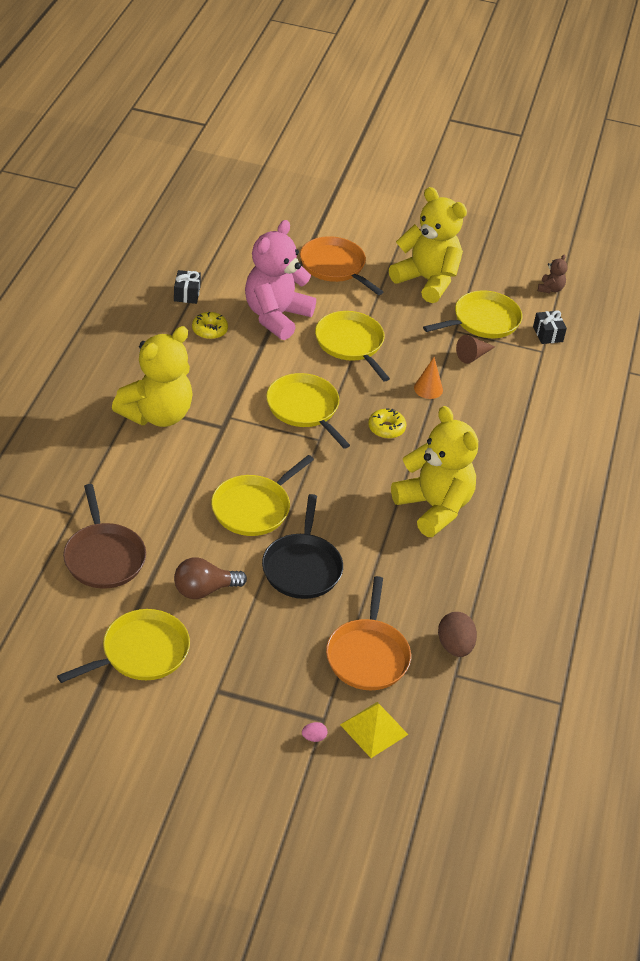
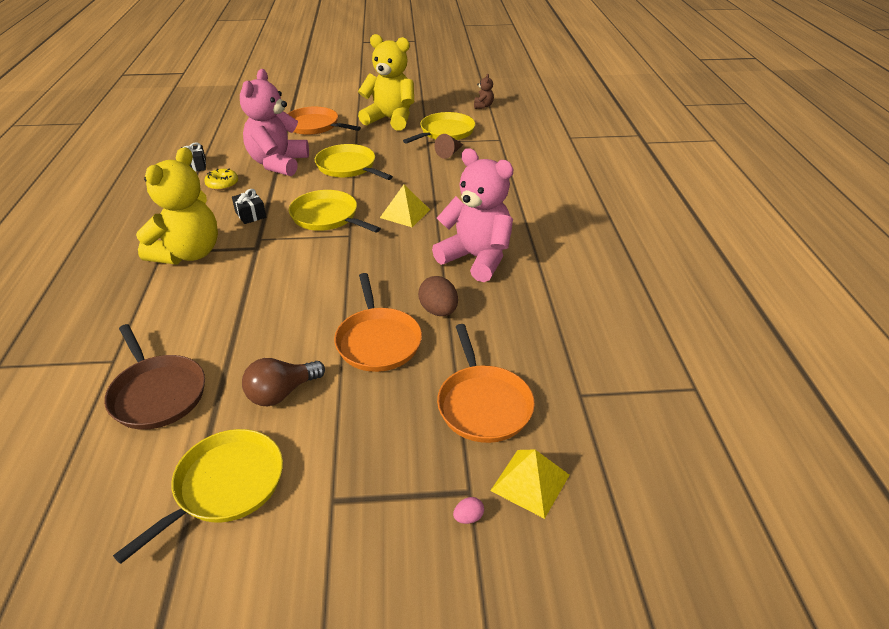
camera: 15 degrees left, 5 degrees down
(254, 508) = (309, 303): yellow pan -> none
(302, 567) = (378, 341): black pan -> orange pan
(386, 428) = (405, 213): yellow donut -> yellow pyramid
(428, 389) = (426, 180): orange cone -> none
(434, 507) = (476, 258): yellow teddy bear -> pink teddy bear
(455, 646) = (563, 368): brown egg -> brown egg (438, 311)
(548, 334) = (497, 129): black gift -> black gift (250, 215)

